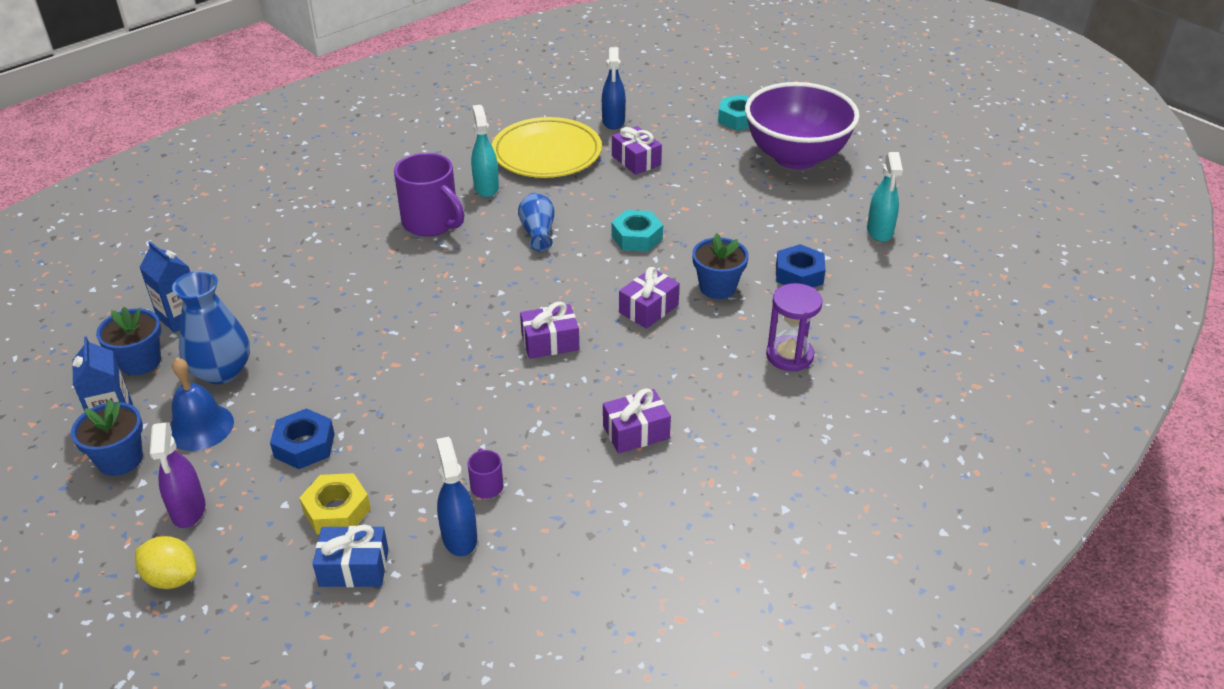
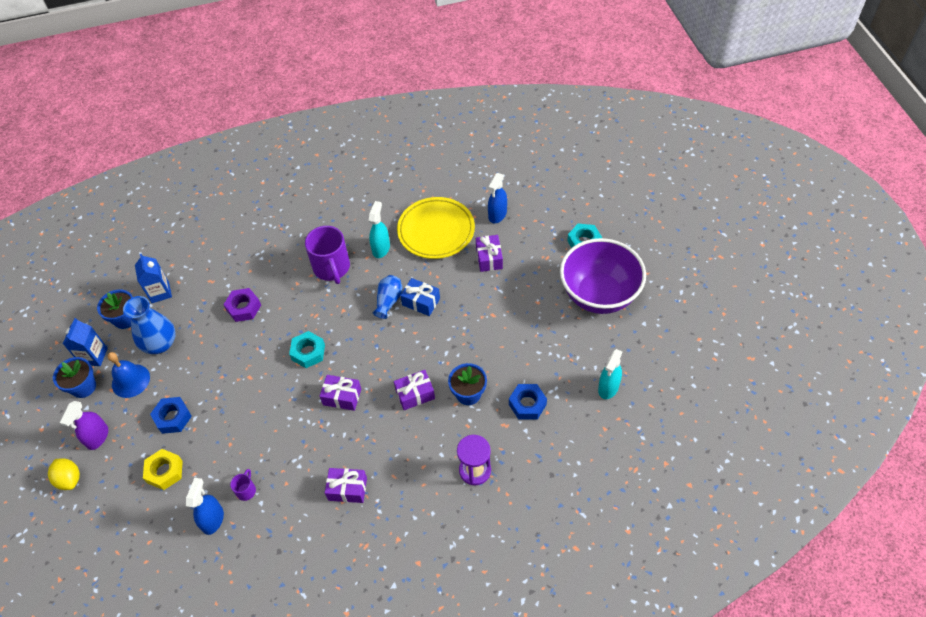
camera: 30 degrees right, 15 degrees up
(330, 296) = (244, 308): none -> purple nut
(354, 568) = (153, 514): blue gift -> blue gift (421, 302)
(637, 237) = (446, 329): turquoise nut -> turquoise nut (308, 352)

